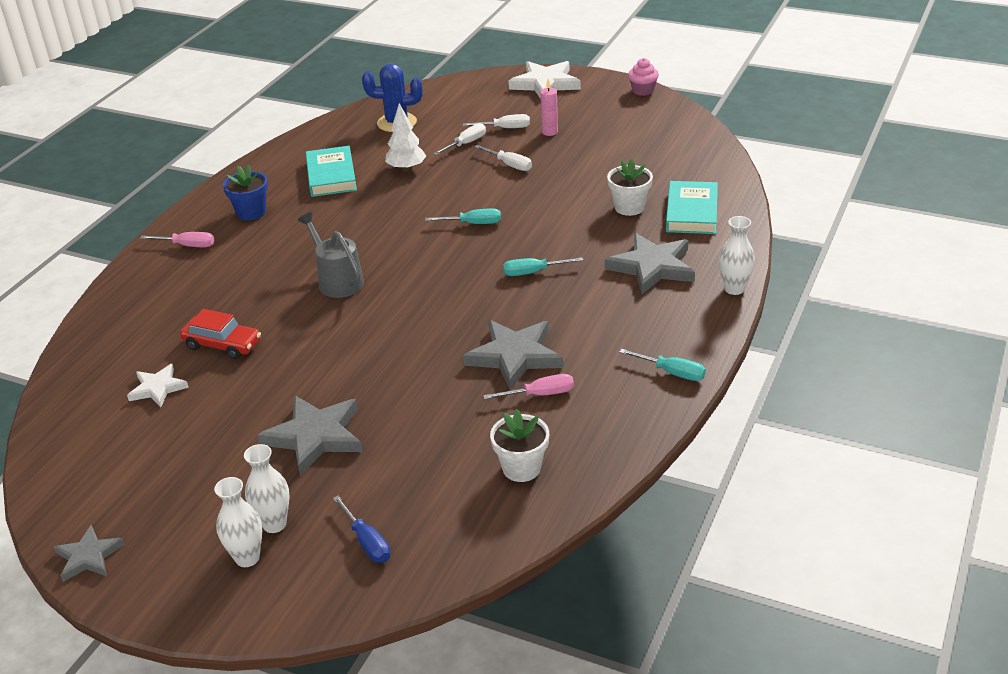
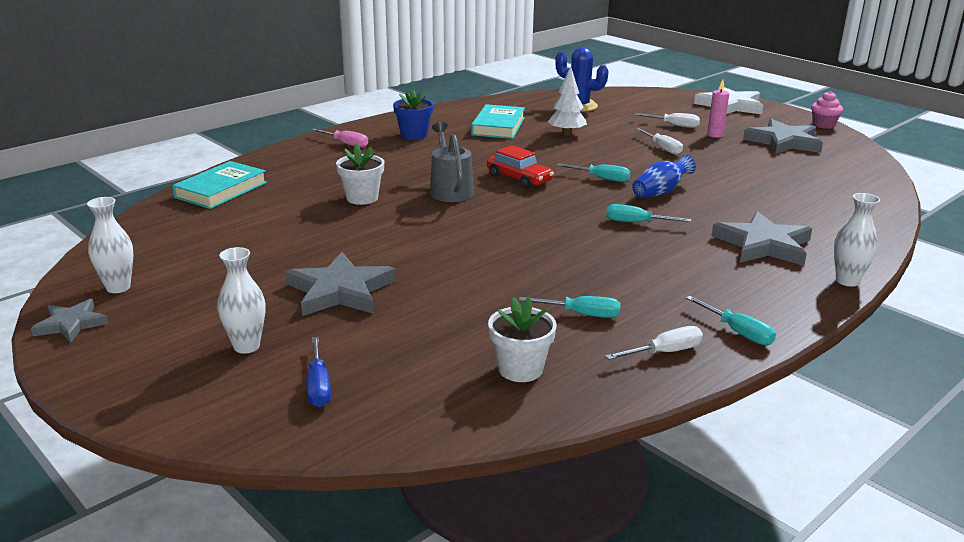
camera: 20 degrees right, 10 degrees down
(158, 388) = (240, 224): white star -> none
(222, 345) = (317, 209): red car -> red car (519, 179)
(247, 558) = (199, 365): white vase -> white vase (118, 287)
(466, 143) = (632, 128): white screwdriver -> white screwdriver (665, 352)
(515, 356) = (576, 279): grey star -> grey star (784, 142)
(535, 226) = (660, 192): none -> blue vase
(541, 394) = (582, 314): pink screwdriver -> turquoise screwdriver
(629, 207) = (764, 198): white flower pot -> white flower pot (362, 198)
(692, 212) = (829, 214): turquoise book -> turquoise book (221, 190)

